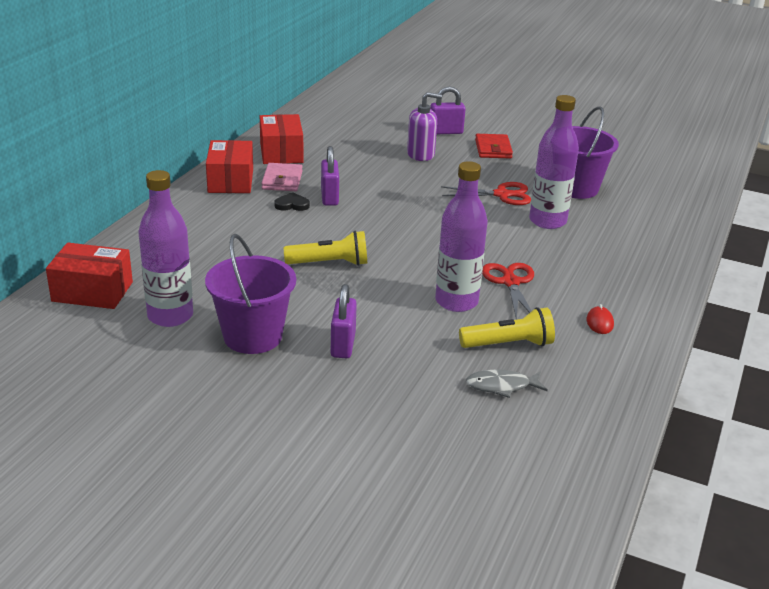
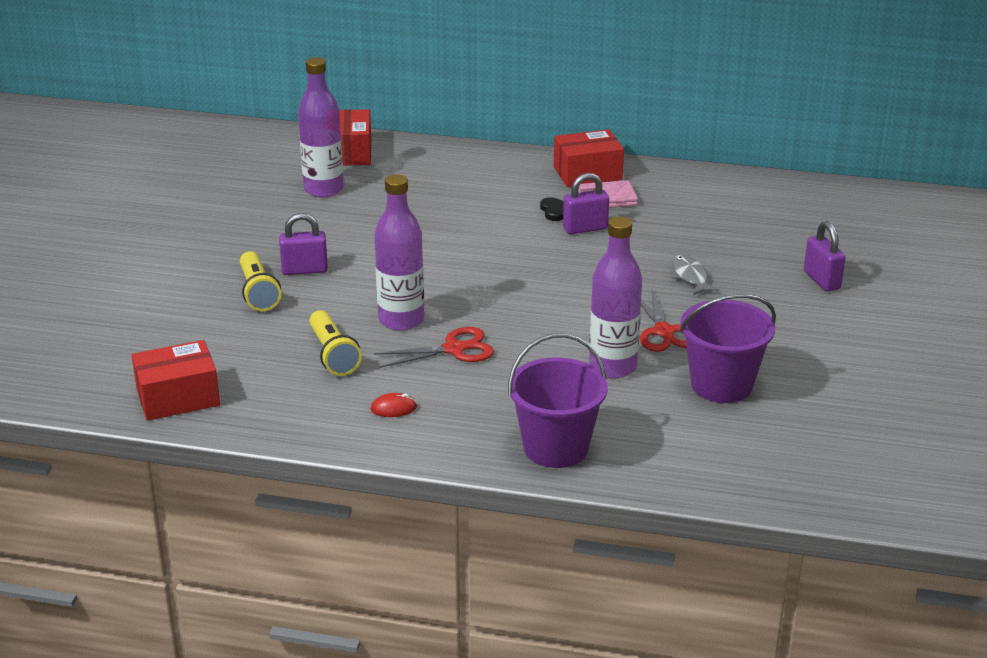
camera: 80 degrees right, 0 degrees up
(252, 336) = (304, 228): purple bucket -> purple bucket (556, 448)
(281, 152) = (675, 188): red box -> red box (178, 397)
(330, 263) = (445, 246): yellow flashlight -> yellow flashlight (258, 292)
(421, 154) = (737, 270): purple soap dispenser -> none
(493, 149) = (796, 318): red wallet -> none
(501, 386) = (261, 355): grey fish -> grey fish (690, 277)

